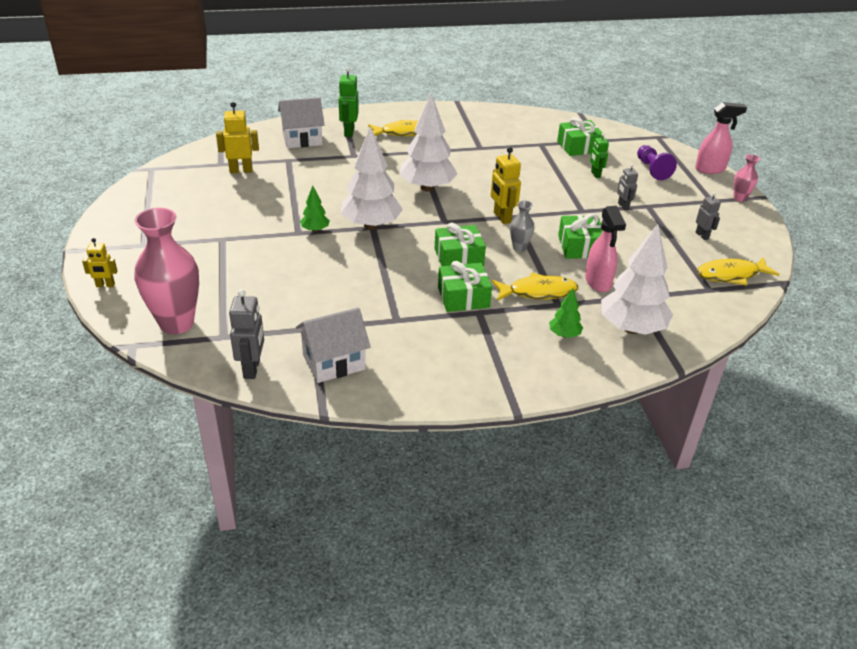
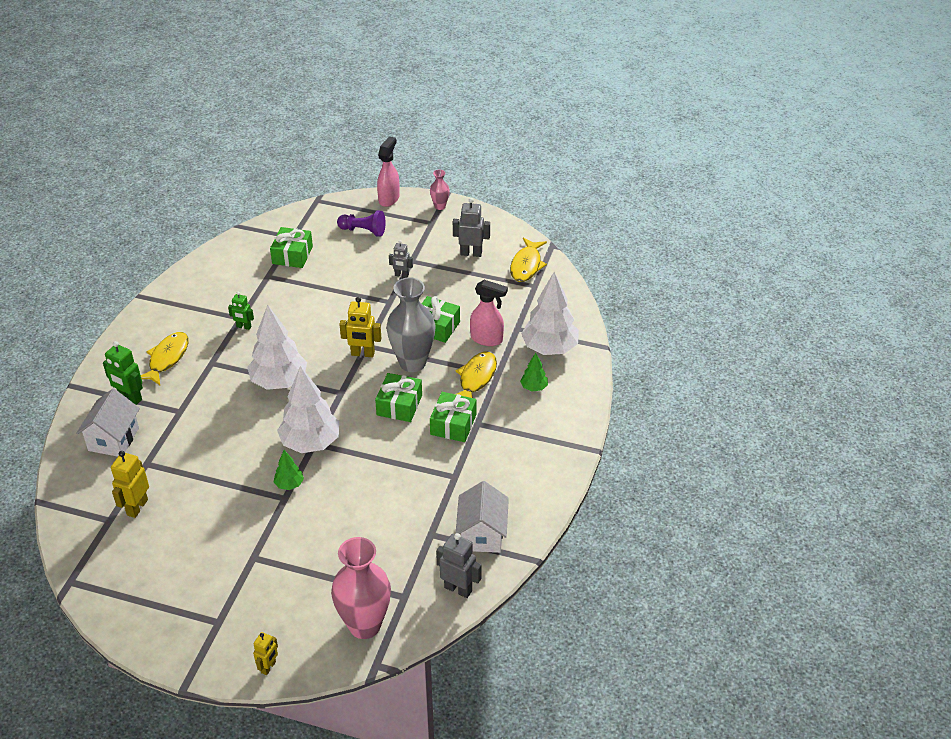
camera: 60 degrees left, 5 degrees up
(519, 248) = (412, 362): grey vase -> grey vase, size x2.14
(595, 174) = (344, 267): green robot -> green robot (244, 327)
(702, 235) = (471, 253): grey robot -> grey robot, size x1.58

